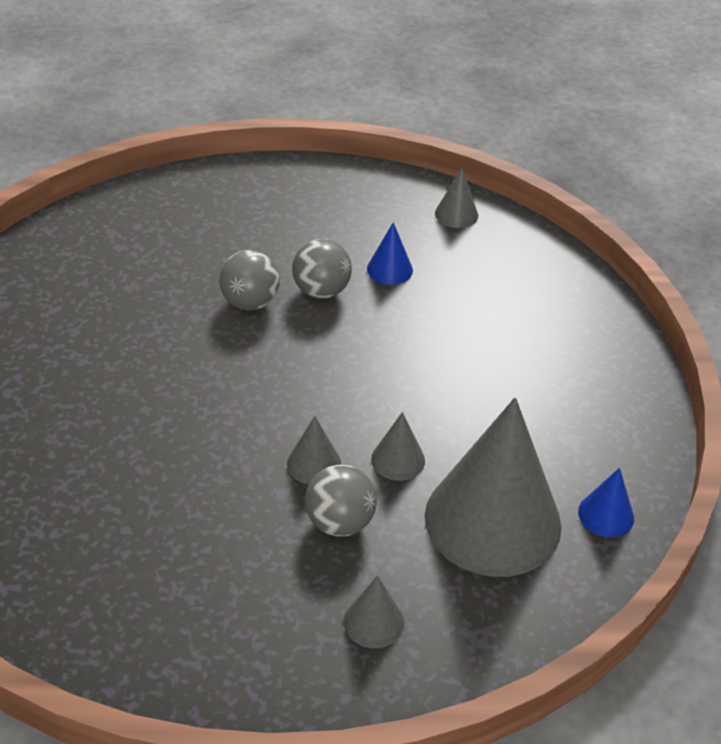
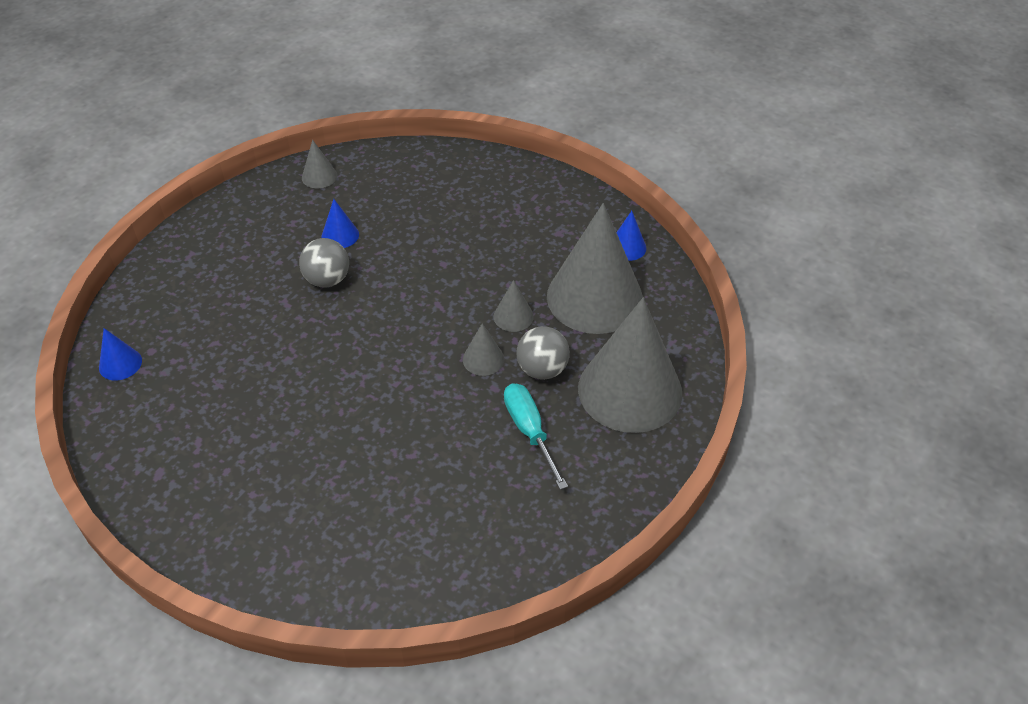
camera: 55 degrees left, 5 degrees up
(108, 216) = (120, 364): none -> blue cone
(241, 553) = (529, 431): none -> turquoise screwdriver
(250, 302) = (302, 323): grey ball -> none
(373, 622) = (630, 390): grey cone -> grey cone, size x2.43

